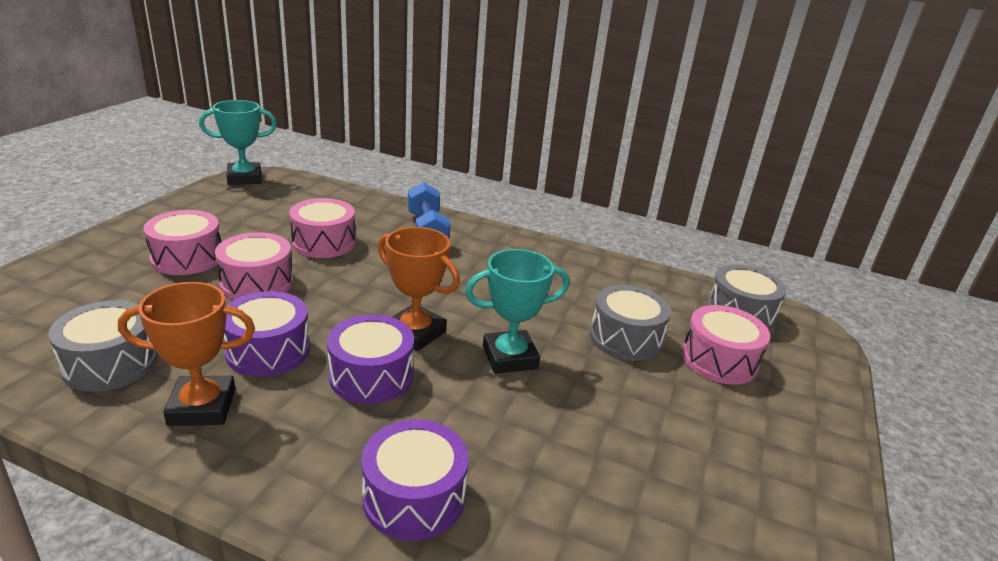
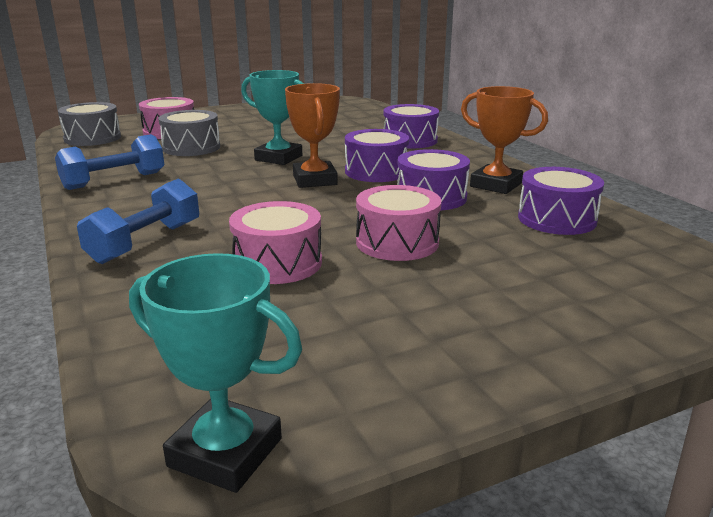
camera: 135 degrees left, 5 degrees down
(110, 363) = (557, 219): grey drum -> purple drum
(187, 258) = (454, 291): pink drum -> none
(568, 268) = (114, 181): none -> blue dumbbell

